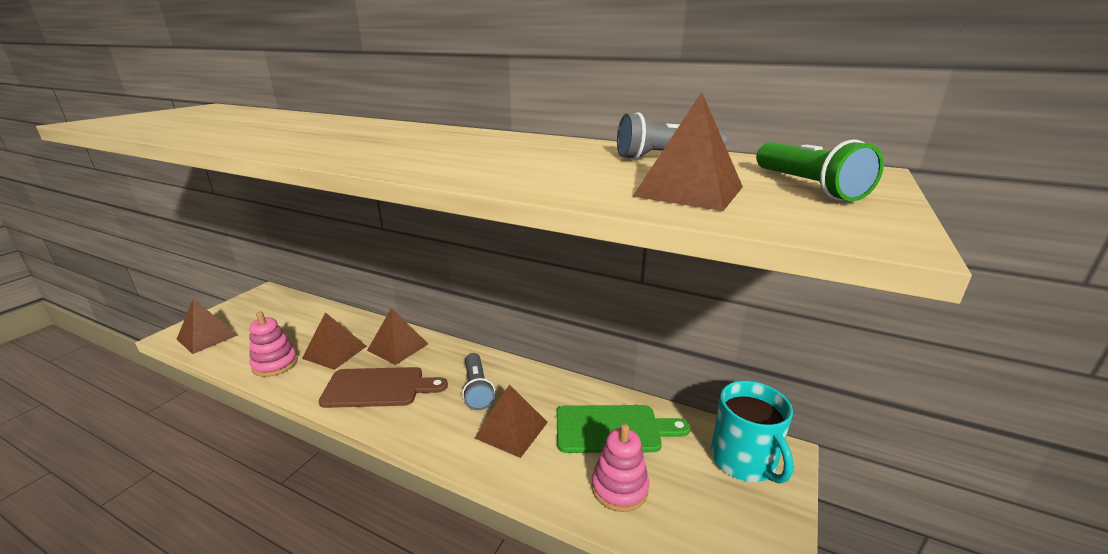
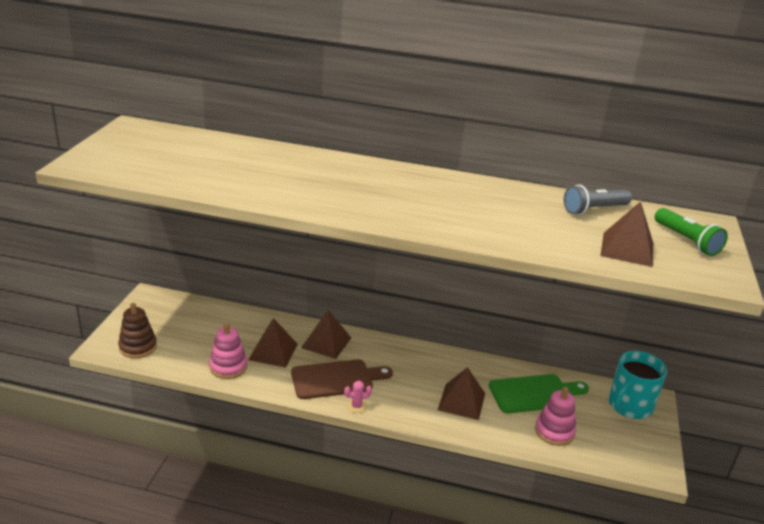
camera: 15 degrees left, 5 degrees up
(207, 337) = (138, 347): brown pyramid -> brown stacking toy
(378, 423) = (357, 406): none -> pink cactus
(477, 389) = (417, 373): grey flashlight -> none
(744, 460) = (629, 406): turquoise mug -> turquoise mug turned 75 degrees clockwise

